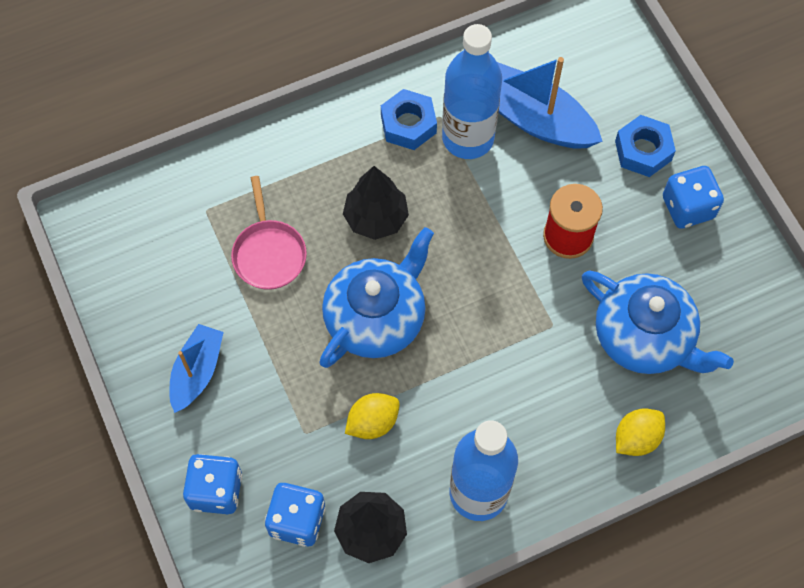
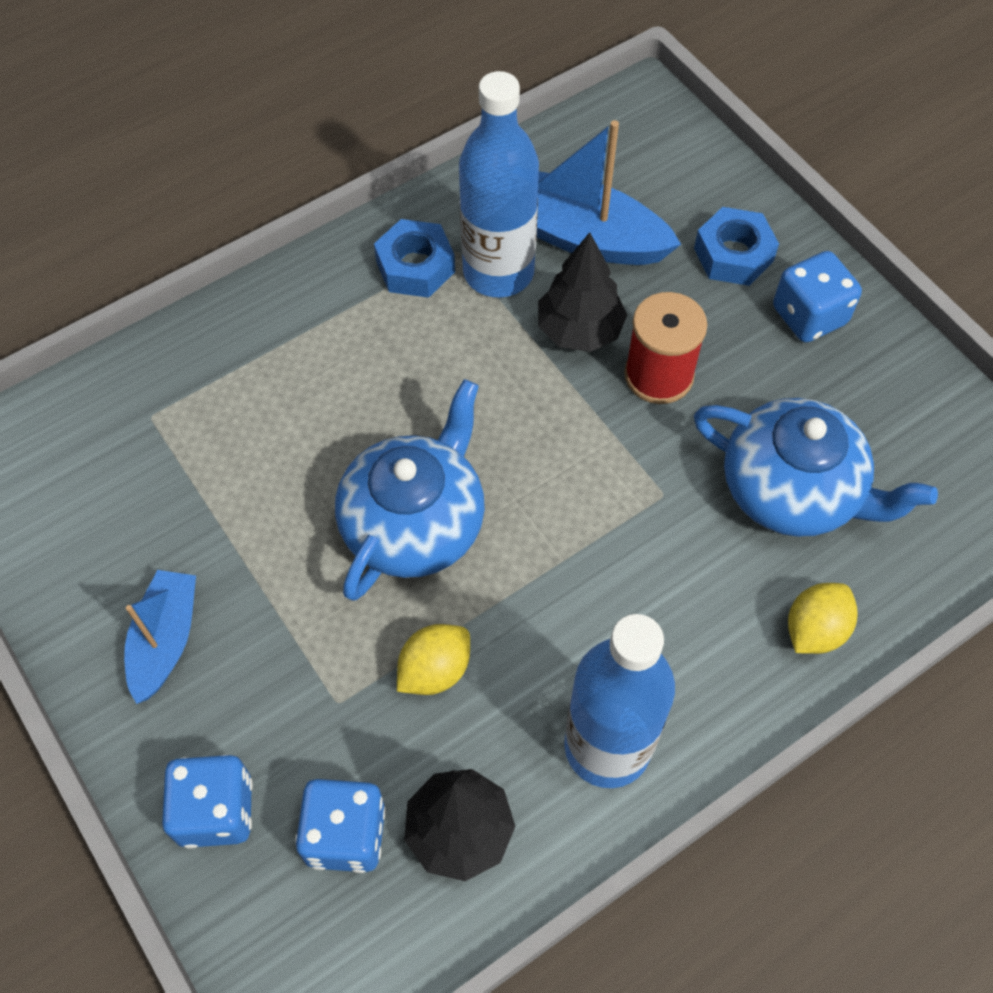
camera: 10 degrees left, 5 degrees down
(269, 253) = (248, 460): pink pan -> none
(376, 218) = (392, 391): black tree -> black tree (579, 330)

